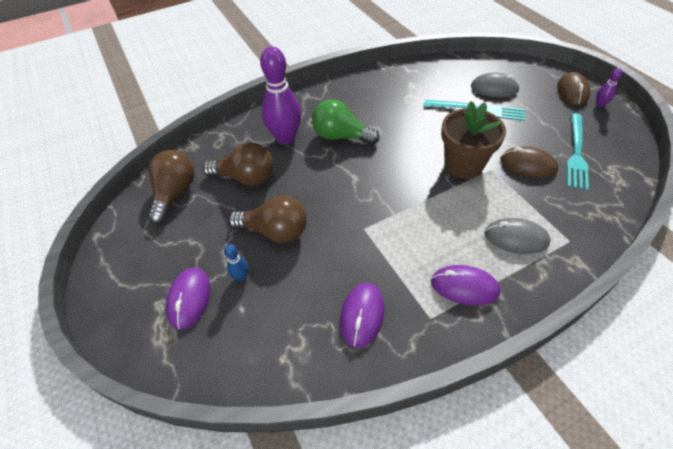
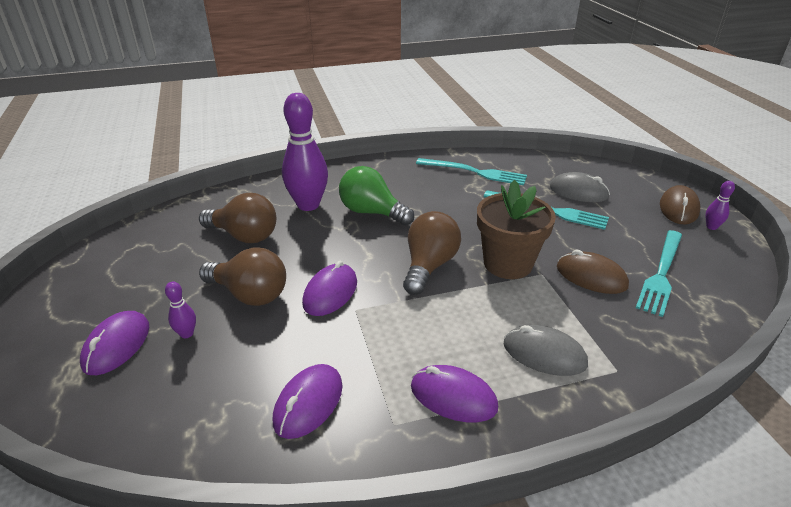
camera: 10 degrees right, 15 degrees down
(175, 193) = (159, 238): brown light bulb -> brown light bulb (429, 266)
(241, 277) = (187, 334): blue bowling pin -> purple bowling pin
(338, 217) = (330, 293): none -> purple mouse
(407, 83) = (474, 172): none -> turquoise fork

